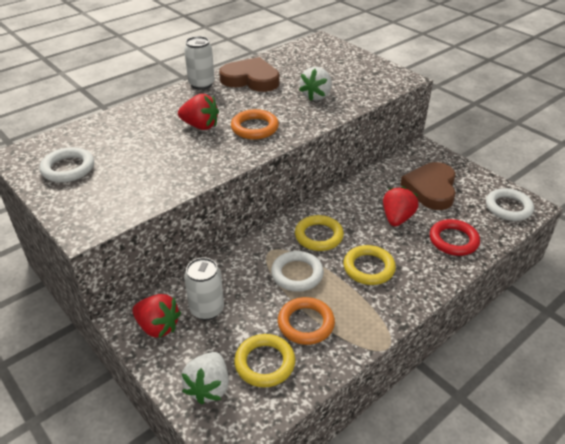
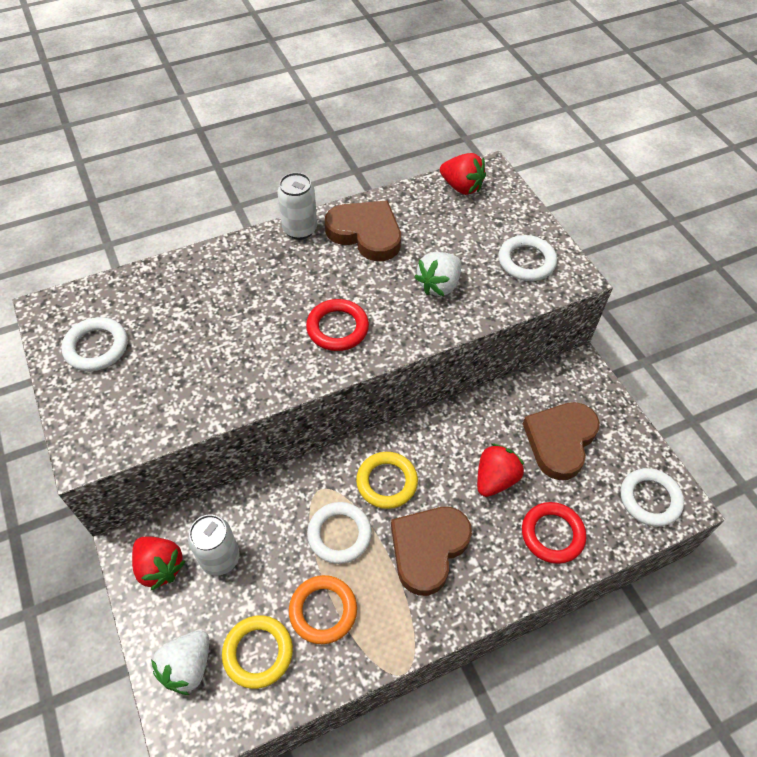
camera: 15 degrees right, 15 degrees up
(200, 126) = (272, 309): red strawberry -> red strawberry (461, 187)
(254, 128) = (337, 328): orange ring -> red ring
(368, 268) = (428, 549): yellow ring -> brown heart
(369, 76) = (526, 261): none -> white ring

